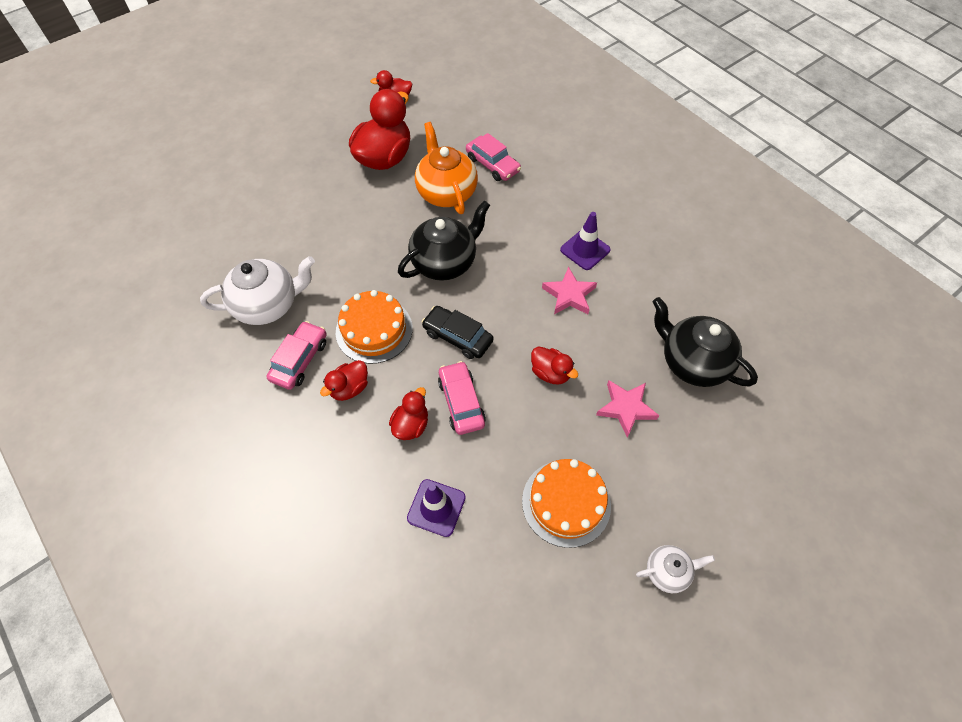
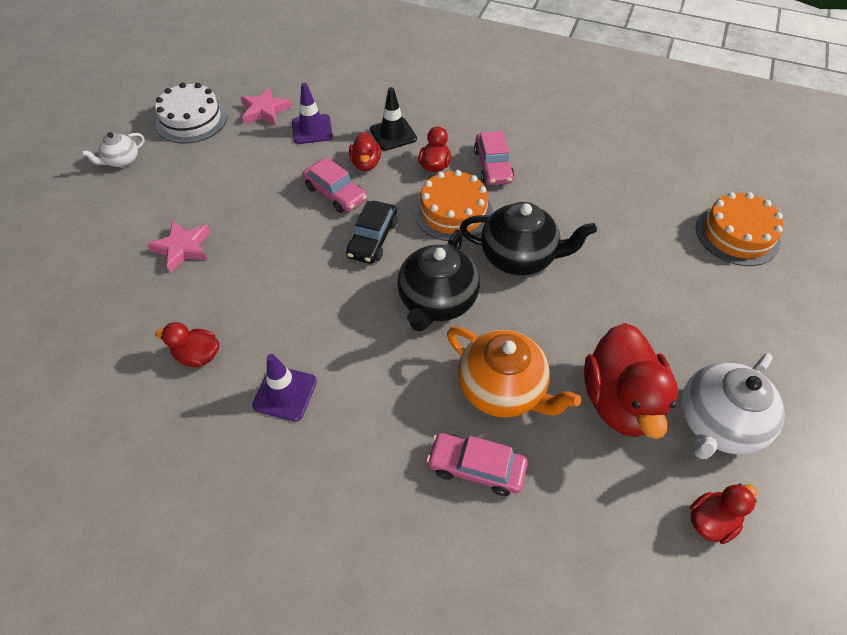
camera: 150 degrees right, 5 degrees down
(268, 305) = (563, 190): white teapot -> white teapot (716, 423)
(358, 452) = (393, 134): none -> black traffic cone
(458, 337) = (372, 239): black car -> black car turned 105 degrees clockwise
(550, 373) = (267, 246): red duck -> red duck (198, 355)
(566, 502) = (214, 168): orange cake -> orange cake (737, 234)
(568, 607) = (192, 120): none -> white cake
(569, 295) = (280, 328): pink star -> pink star (265, 111)
(692, 362) = (121, 317): black teapot -> black teapot (519, 257)

